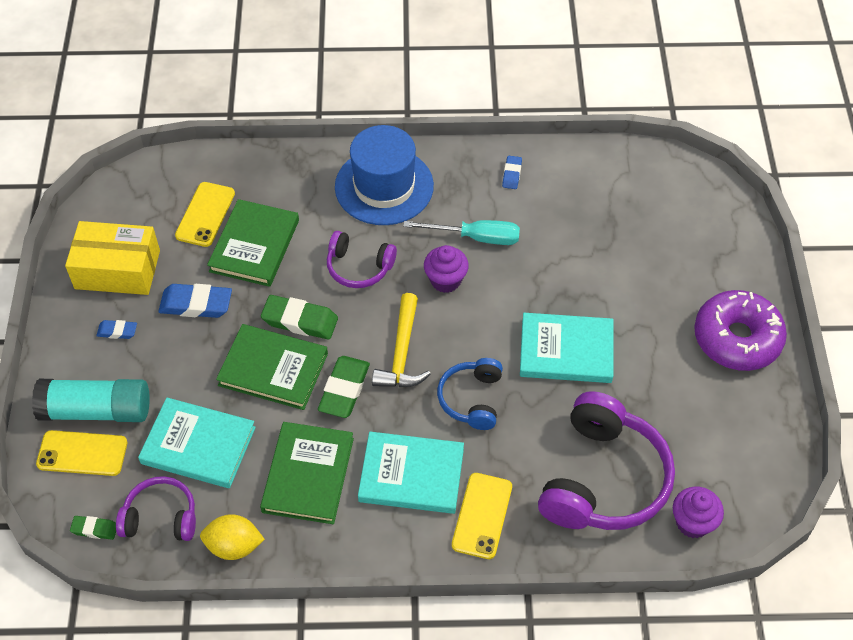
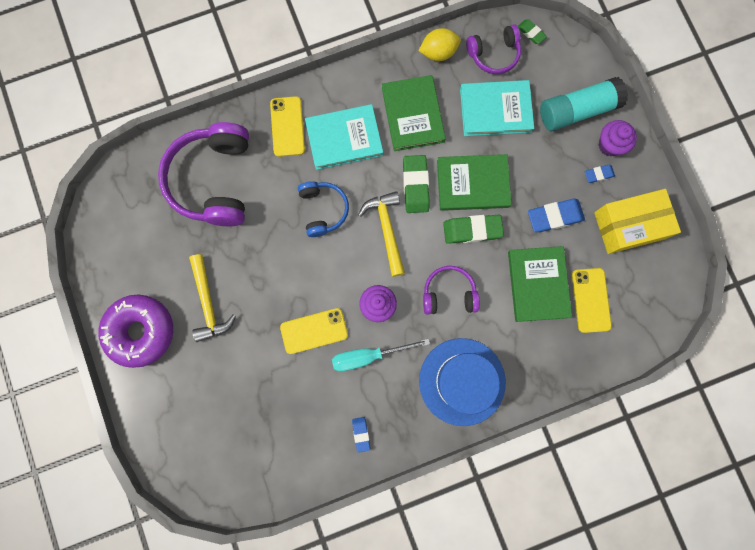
camera: 160 degrees right, 25 degrees up
(82, 453) = (568, 78): yellow phone -> yellow phone (314, 331)
(94, 529) = (531, 33): green eraser -> green eraser turned 60 degrees clockwise
(566, 351) = (267, 274): turquoise book -> none
(646, 342) = (209, 303): none -> yellow hammer
(693, 522) = (146, 170): purple cupcake -> purple cupcake (610, 145)

